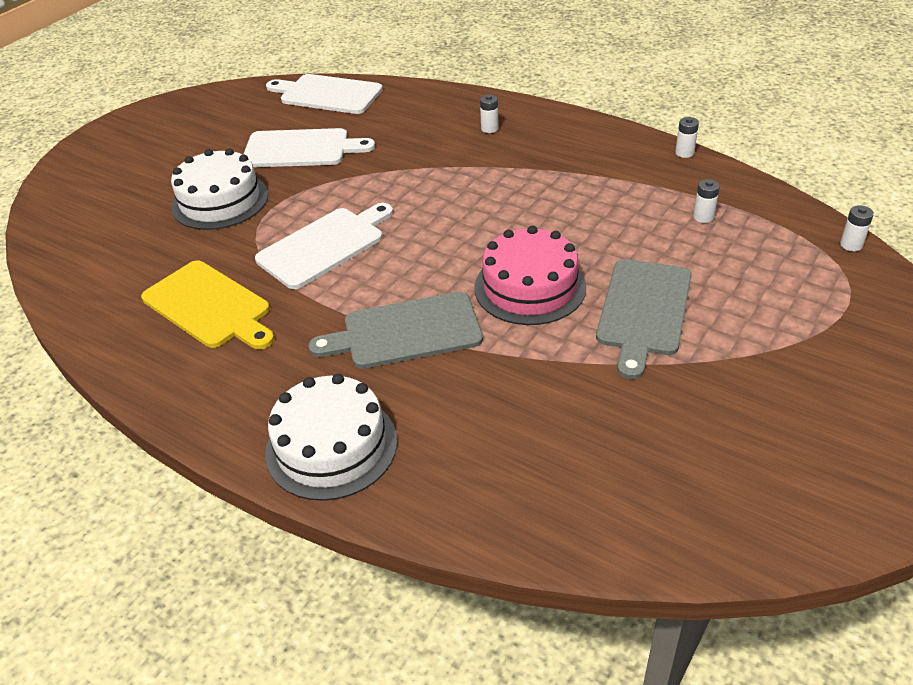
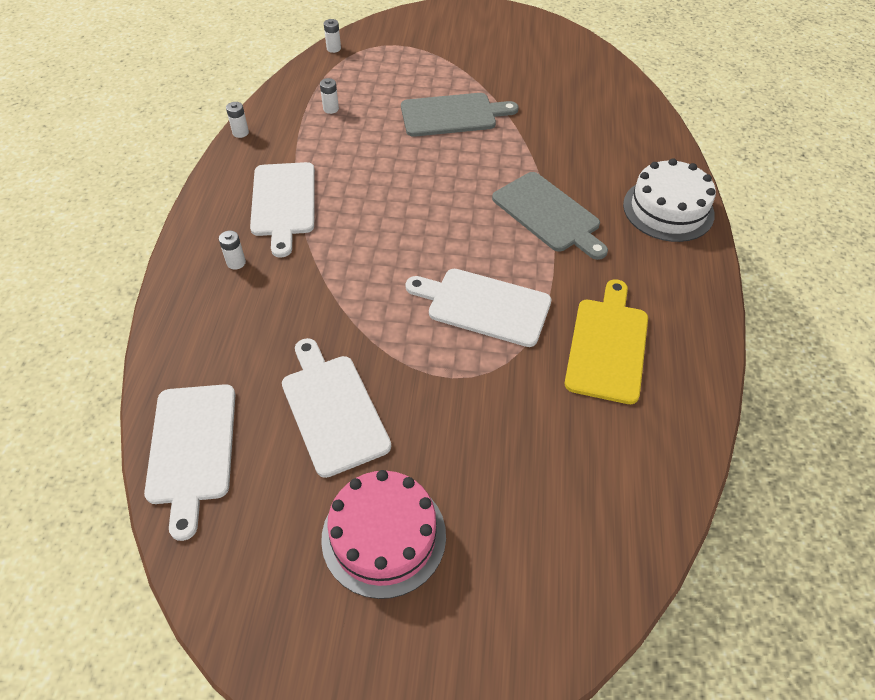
camera: 120 degrees left, 10 degrees up
(220, 201) = (464, 432): white cake -> none
(530, 287) = (461, 169): pink cake -> pink cake (384, 536)
(552, 162) = (283, 203): none -> white cutting board

